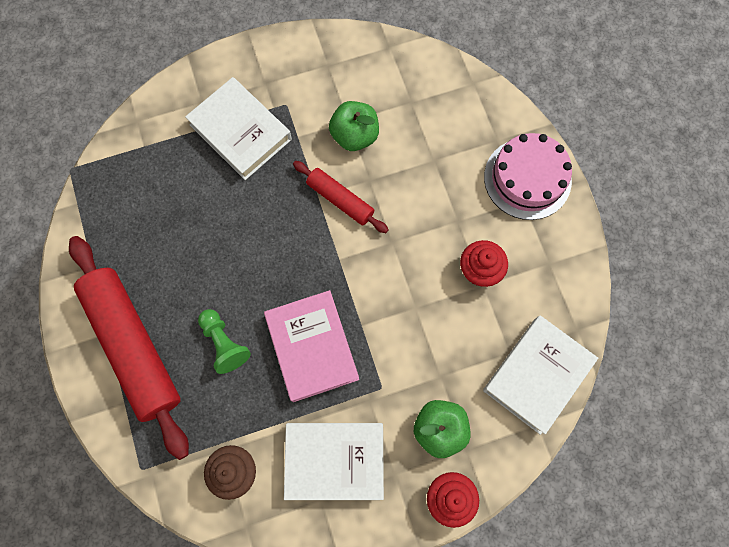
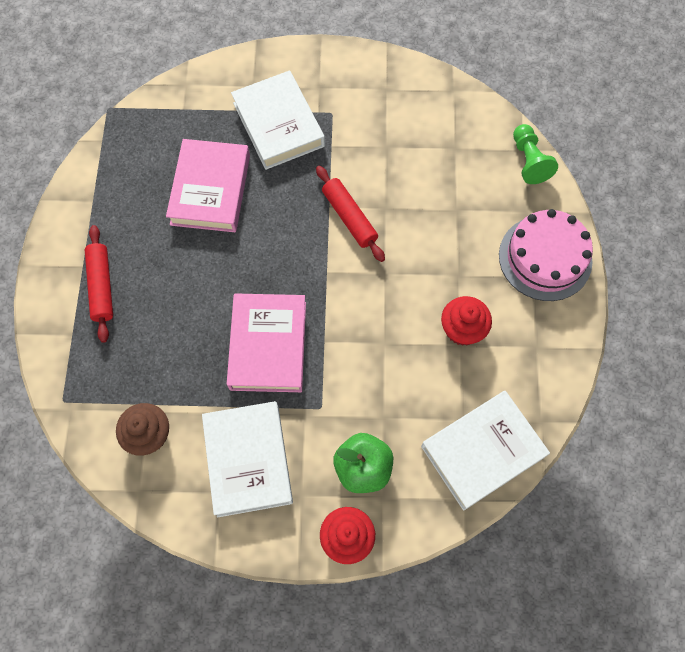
camera: 20 degrees right, 5 degrees down
(134, 346) = (102, 286): red rolling pin -> red rolling pin, size x0.50
(201, 217) = (210, 190): none -> pink book
(224, 343) = (186, 313): green pawn -> green pawn (529, 161)
(334, 460) = (248, 460): white book -> white book turned 60 degrees clockwise
(354, 136) = (387, 162): green apple -> none

